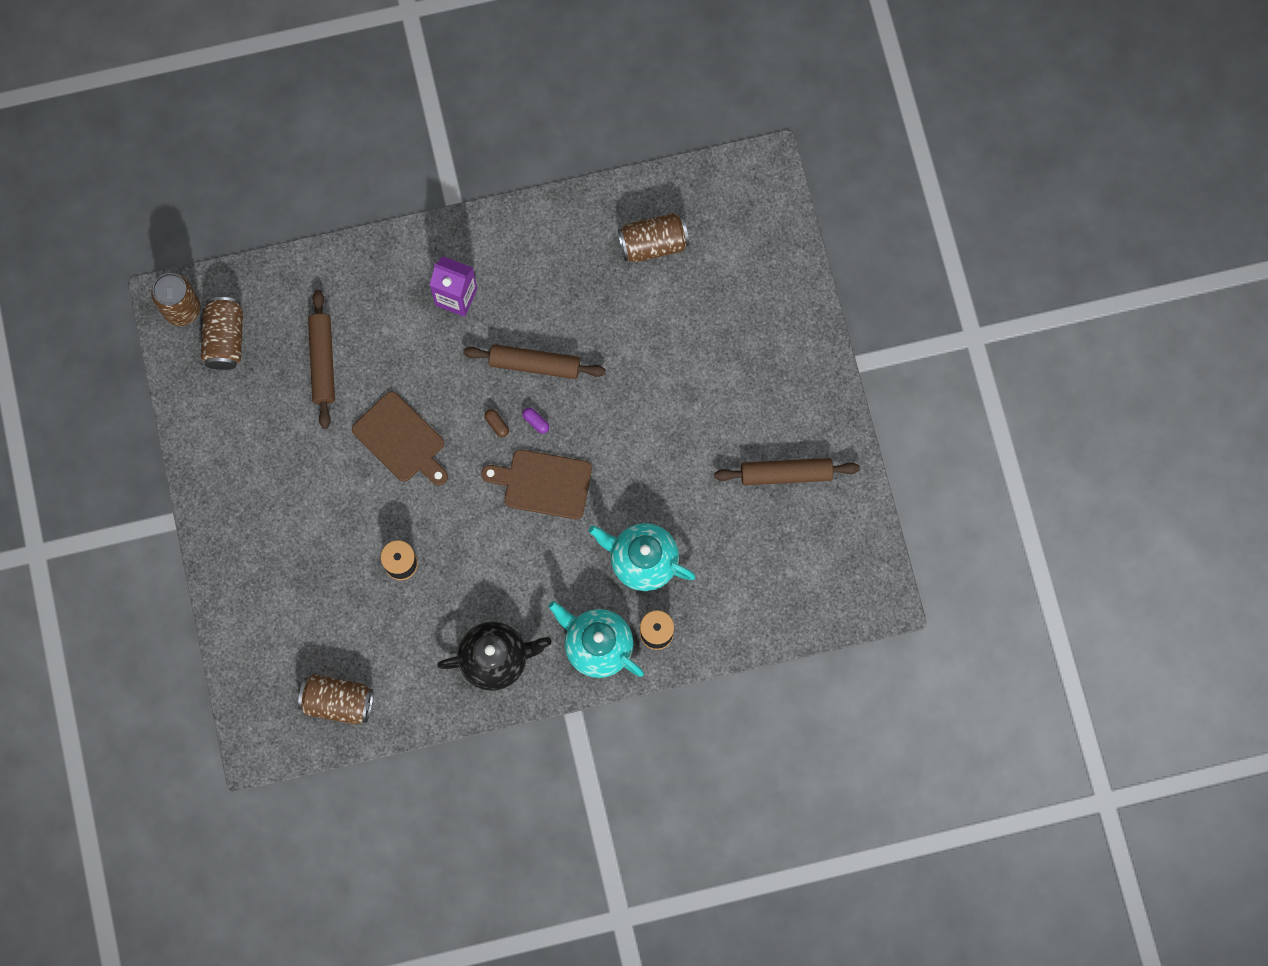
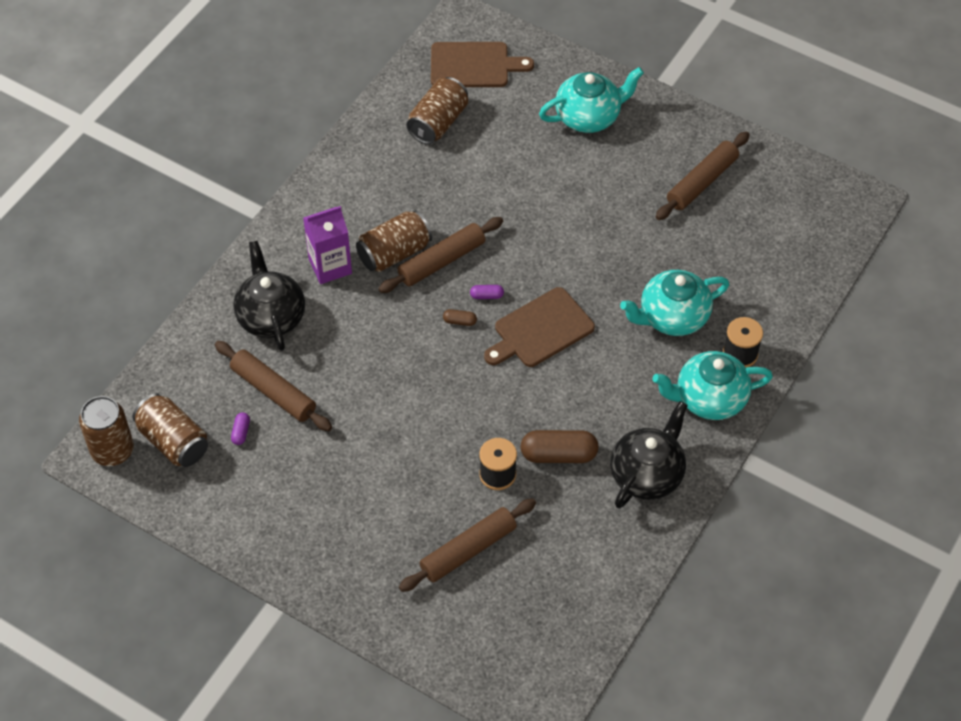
camera: 45 degrees left, 20 degrees down
(273, 373) = (241, 432): none -> purple capsule
(327, 599) = (468, 550): none -> brown rolling pin
(338, 702) = (564, 615): brown can -> brown can (394, 253)
(378, 300) = (271, 316): none -> black teapot
(401, 439) = (397, 391): brown cutting board -> brown cutting board (473, 65)
(454, 588) = (558, 455): none -> brown capsule
(767, 341) = (589, 116): none -> turquoise teapot

